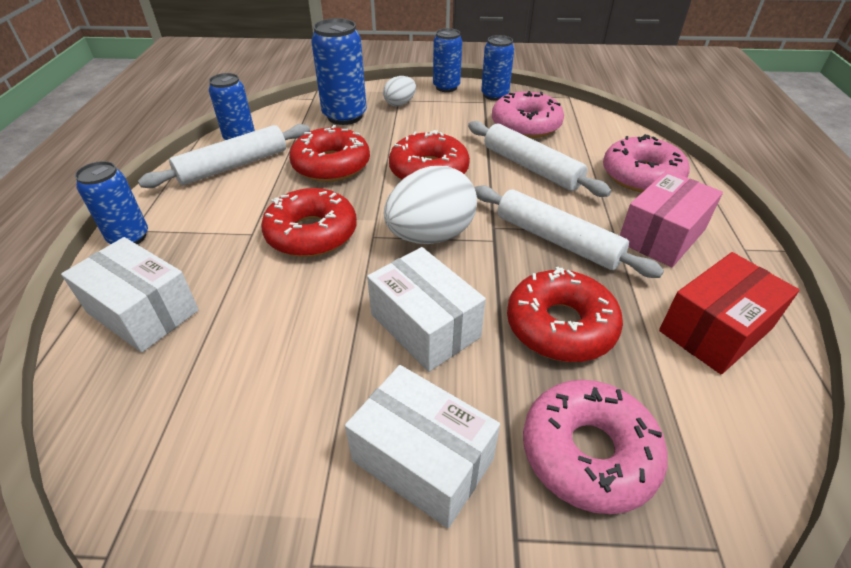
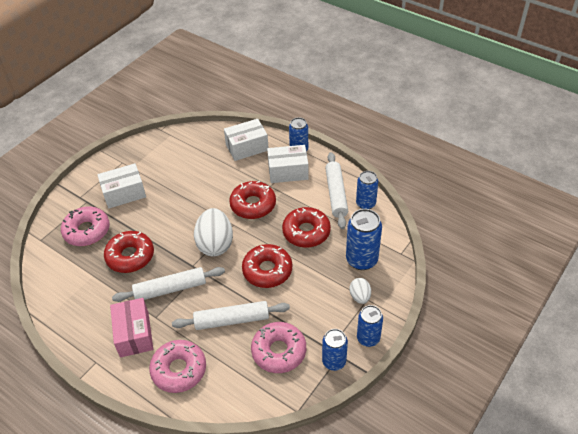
camera: 125 degrees right, 5 degrees up
(425, 325) = (169, 217): white box -> white box (288, 171)
(715, 329) = (80, 304): red box -> none

